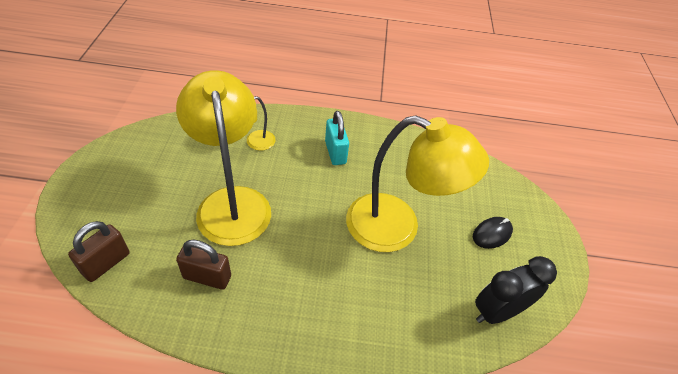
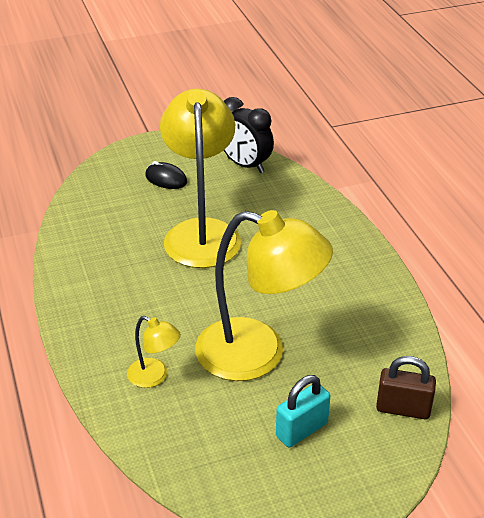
camera: 110 degrees left, 10 degrees down
(207, 277) = (354, 330): brown padlock -> none
(232, 202) = (258, 354): yellow lamp -> yellow lamp turned 120 degrees counterclockwise
(335, 152) = (125, 304): turquoise padlock -> turquoise padlock (301, 430)

